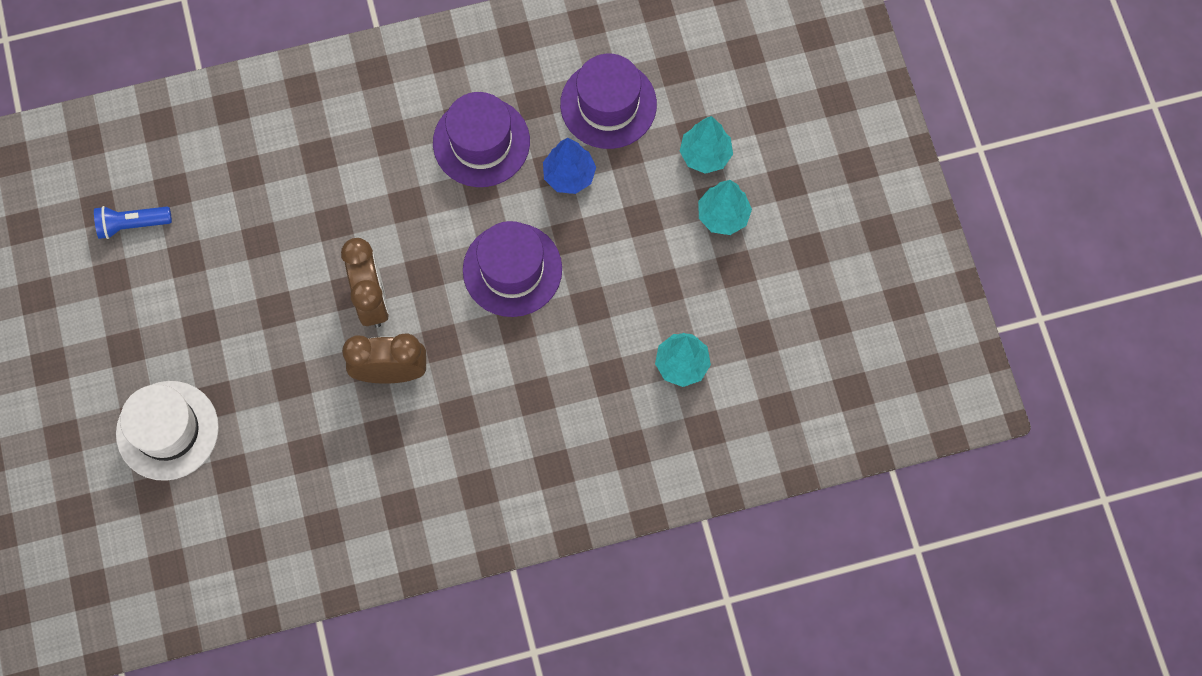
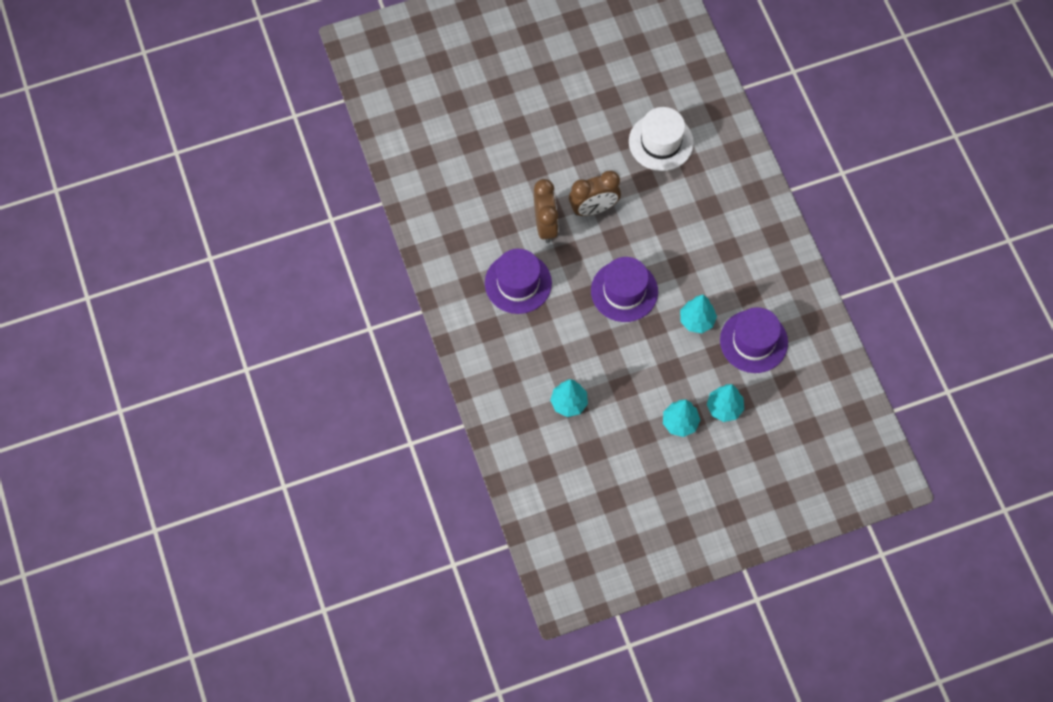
camera: 85 degrees right, 5 degrees down
(132, 224) = (628, 64): blue flashlight -> none
(167, 430) = (495, 103): white hat -> white hat (661, 142)
(481, 142) = (714, 263): purple hat -> purple hat (518, 283)
(569, 175) = (697, 321): blue tree -> turquoise tree

